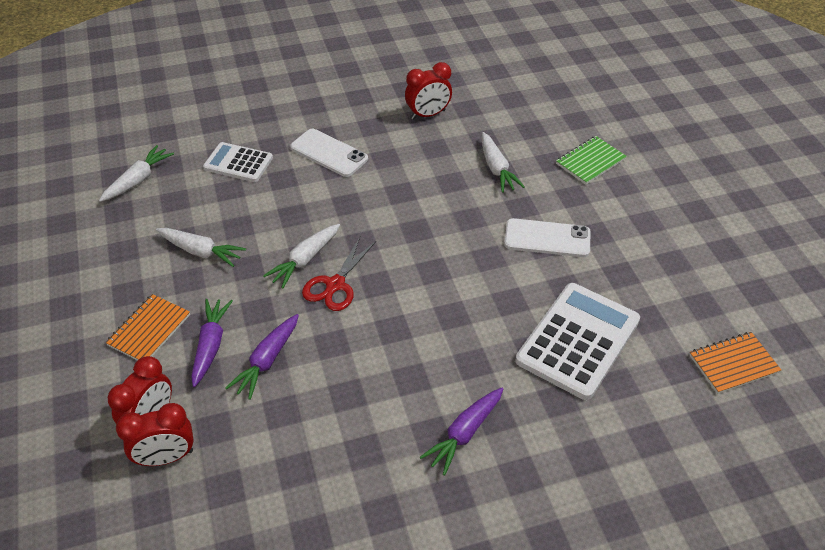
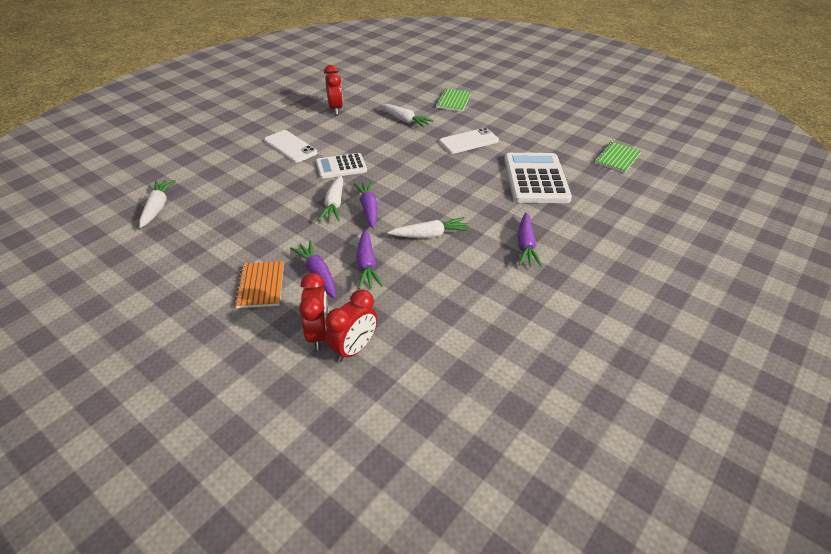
camera: 35 degrees left, 5 degrees down
(201, 251) = (253, 228): white carrot -> white carrot (430, 235)
(238, 163) = (229, 172): white calculator -> white calculator (341, 166)
(329, 153) = (290, 147): white phone -> white phone turned 45 degrees clockwise
(335, 285) = (368, 209): red scissors -> purple carrot
(428, 115) = (335, 109): red clock -> red clock turned 45 degrees counterclockwise
(733, 364) = (617, 158): orange notebook -> green notebook

